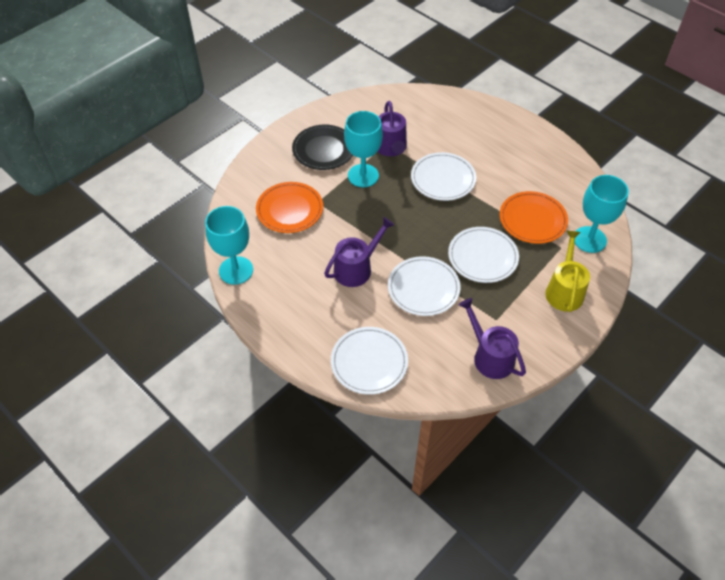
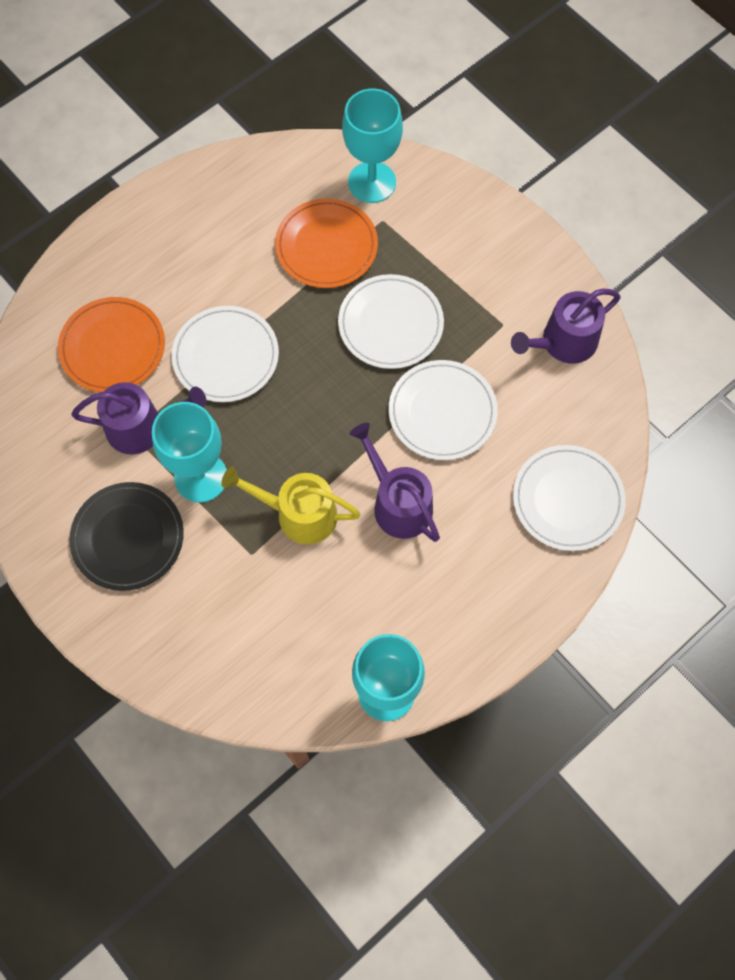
camera: 85 degrees left, 15 degrees up
(289, 209) = (263, 601): orange plate -> orange plate (112, 347)
(564, 290) = (459, 232): yellow watering can -> yellow watering can (299, 514)

